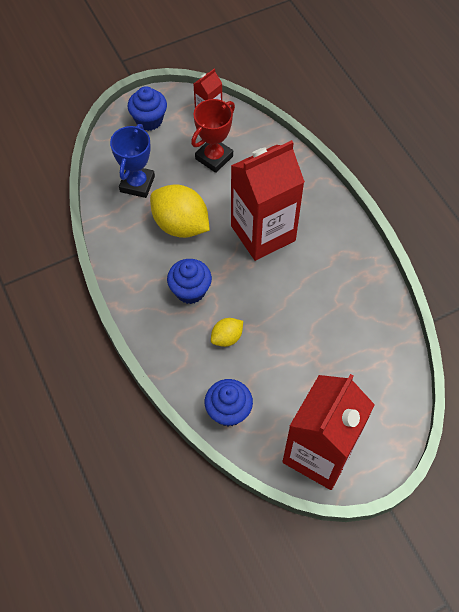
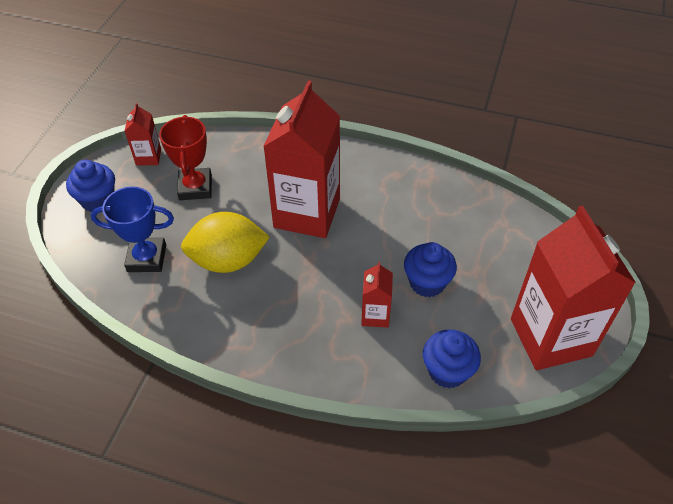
camera: 45 degrees left, 10 degrees down
(137, 184) = (147, 258): blue trophy -> blue trophy turned 60 degrees counterclockwise
(190, 290) = (299, 305): blue cupcake -> blue cupcake (427, 282)
(227, 338) = (375, 315): yellow lemon -> red carton

